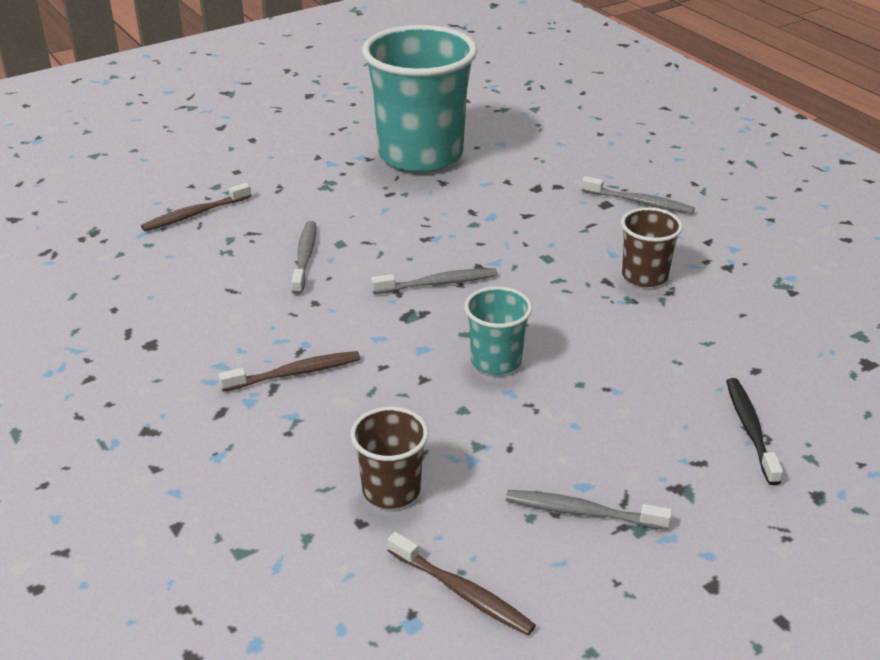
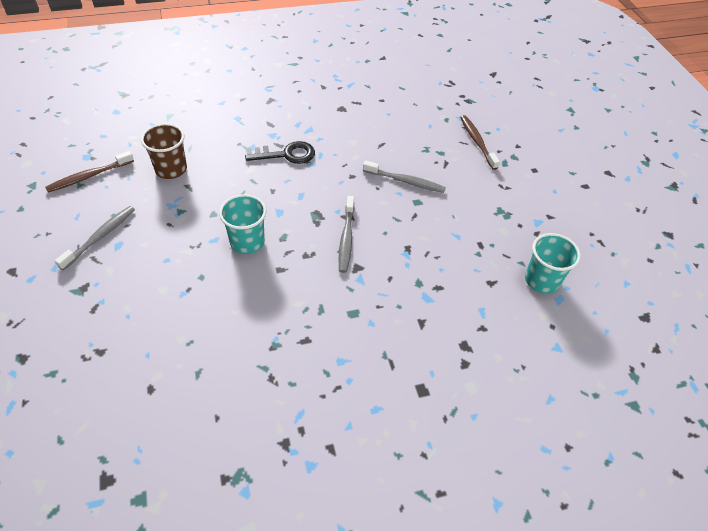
camera: 105 degrees right, 15 degrees up
(295, 373) = (286, 154): brown toothbrush -> black key
(420, 155) = (541, 280): turquoise cup -> turquoise cup, size x0.46
(639, 202) = (416, 420): grey toothbrush -> none
(644, 276) = (300, 369): brown cup -> none
(750, 429) = (99, 351): black toothbrush -> none

